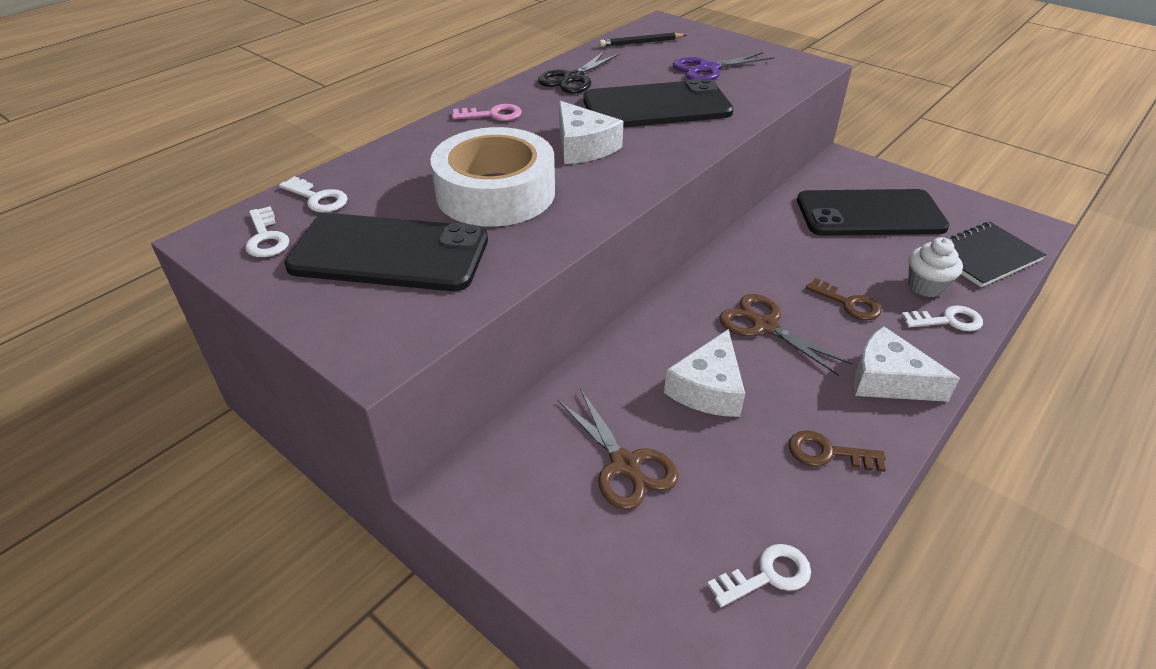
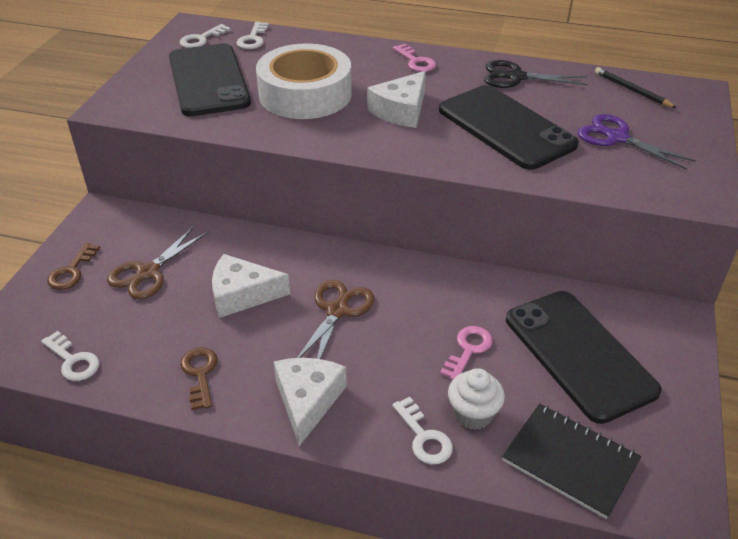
camera: 65 degrees right, 0 degrees up
(847, 265) = (468, 350): none -> pink key
(848, 303) = (404, 359): brown key -> brown key (71, 271)

